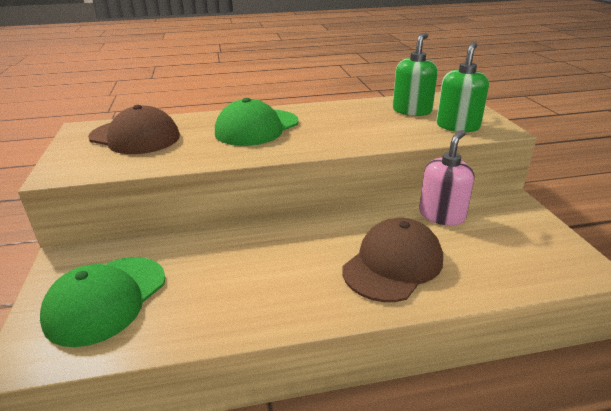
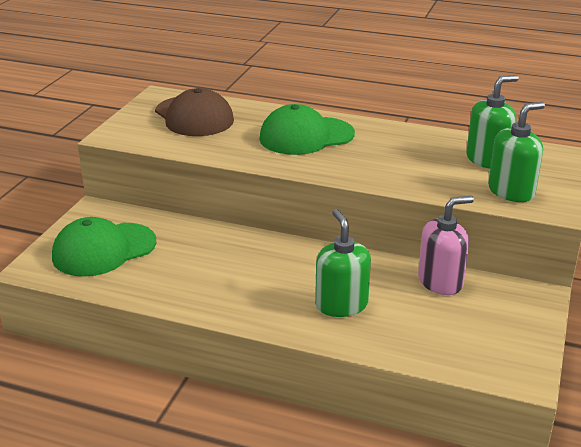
camera: 30 degrees right, 0 degrees up
(393, 264) = (341, 304): brown cap -> green soap dispenser

